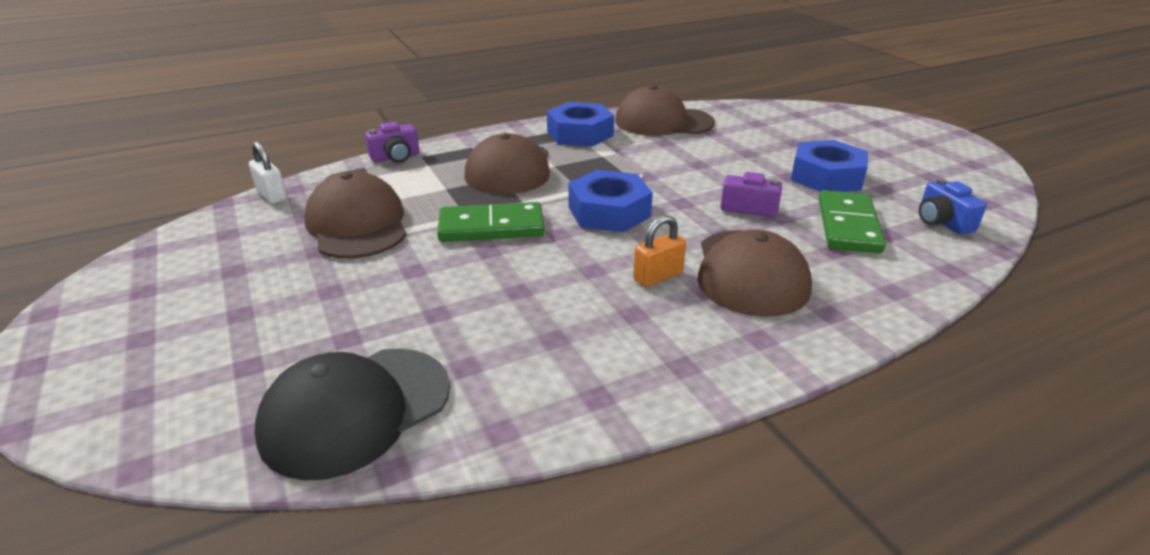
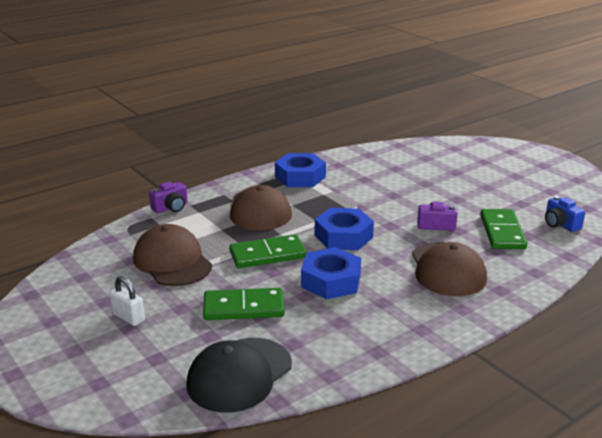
camera: 10 degrees left, 5 degrees down
(272, 195) = (95, 246): white padlock -> white padlock (128, 317)
(420, 299) = (244, 307): none -> green domino
(658, 276) = (390, 278): orange padlock -> none
(663, 122) = (358, 162): brown cap -> none
(826, 177) = (482, 198): blue nut -> blue nut (331, 281)

